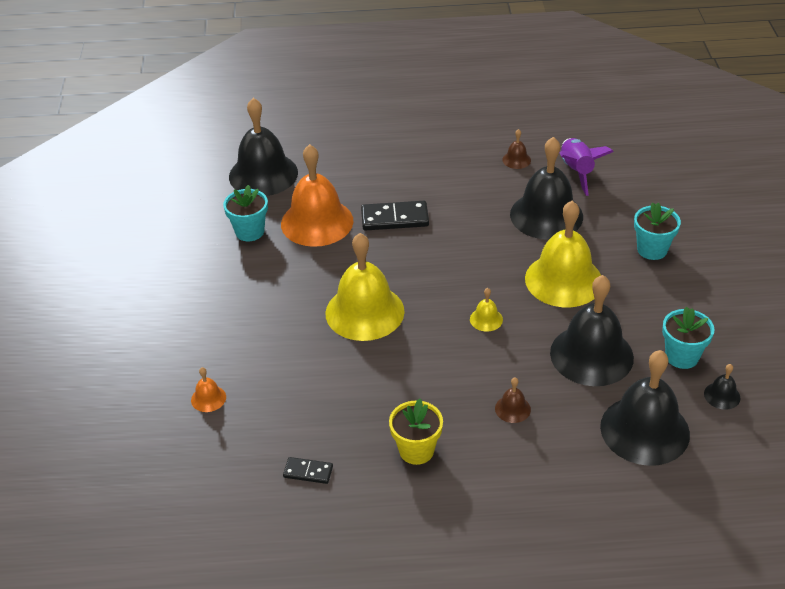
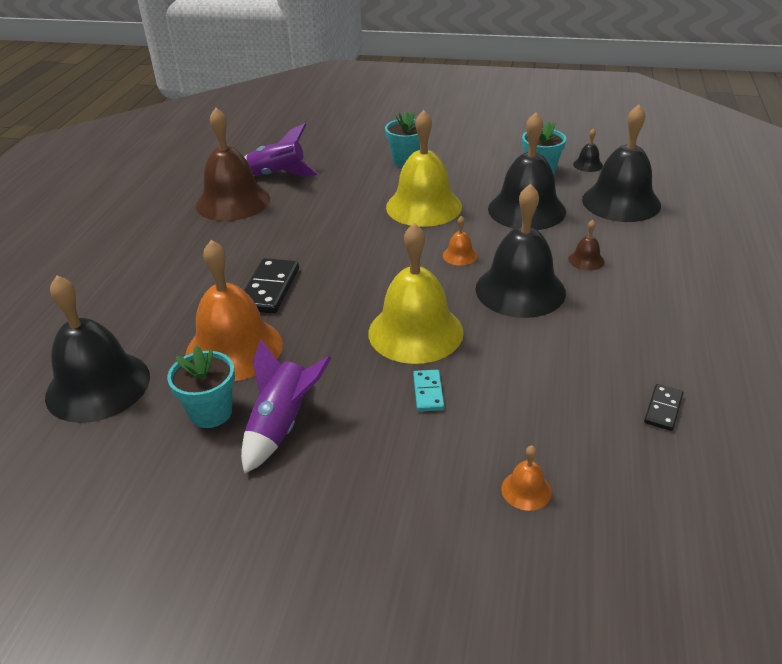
camera: 75 degrees left, 5 degrees down
(245, 267) = (282, 425): none -> purple rocket
(295, 332) = (428, 392): none -> turquoise domino
(416, 450) = (635, 325): yellow flower pot -> none
(486, 319) = (460, 255): yellow bell -> orange bell
(516, 160) = (233, 201): brown bell -> brown bell, size x2.41
(546, 215) = (328, 200): black bell -> black bell (520, 290)

